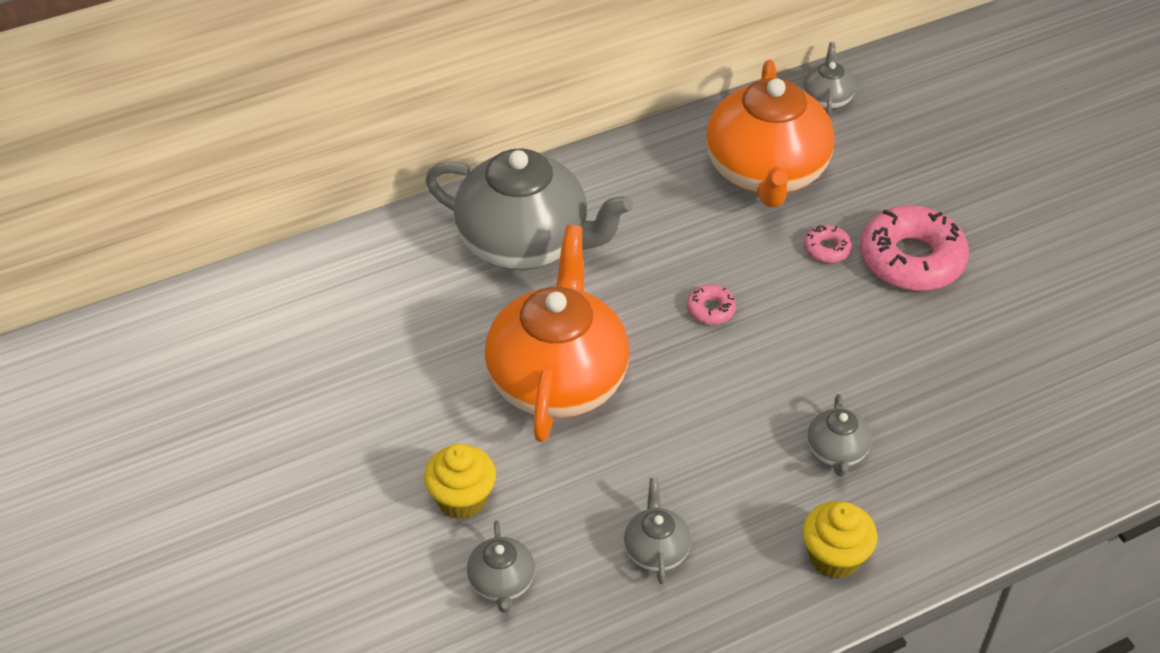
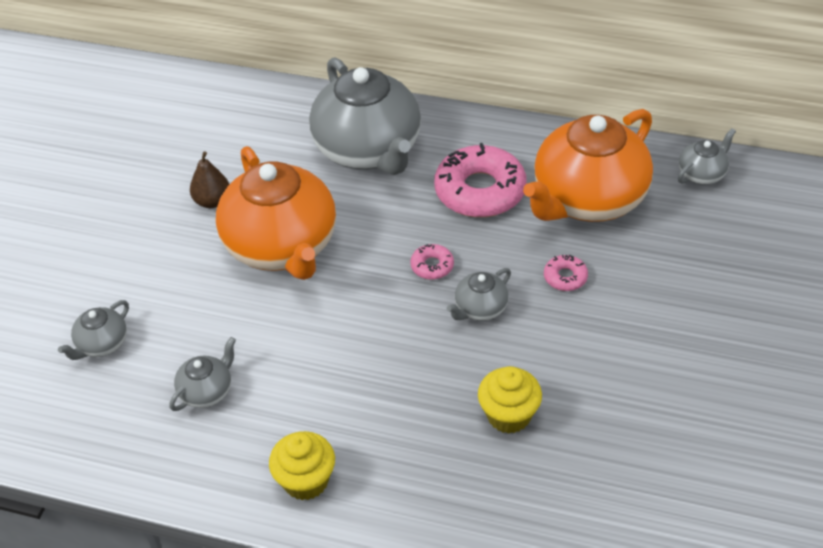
camera: 45 degrees right, 0 degrees up
(434, 382) = (212, 201): none -> brown pear
(462, 499) = (142, 280): yellow cupcake -> yellow cupcake (509, 415)
(557, 379) = (282, 247): orange teapot -> orange teapot turned 105 degrees clockwise
(836, 452) = (395, 415): grey teapot -> grey teapot (480, 308)
(911, 259) = (620, 324): pink donut -> pink donut (480, 191)

